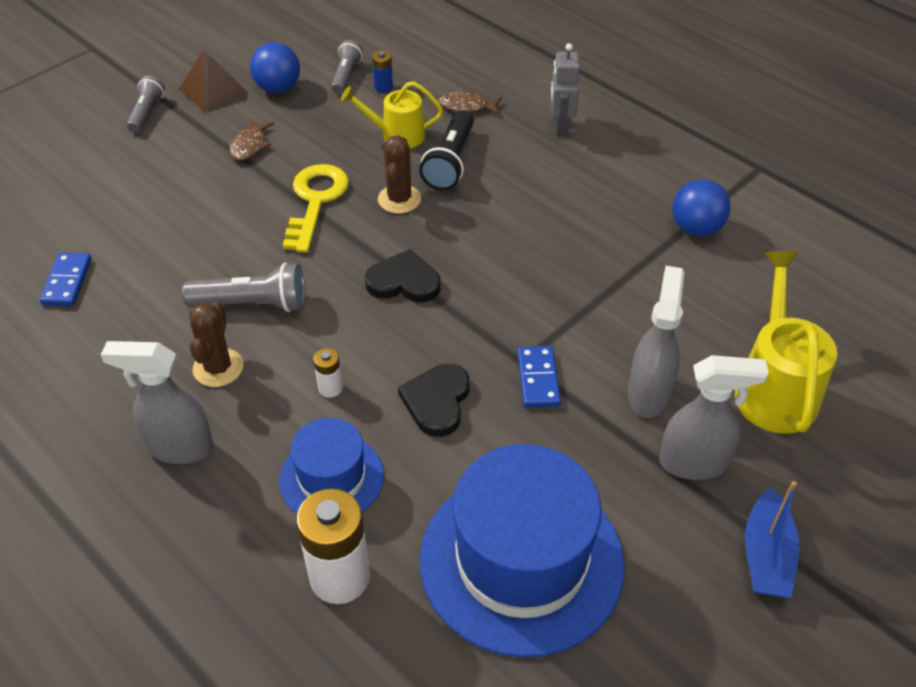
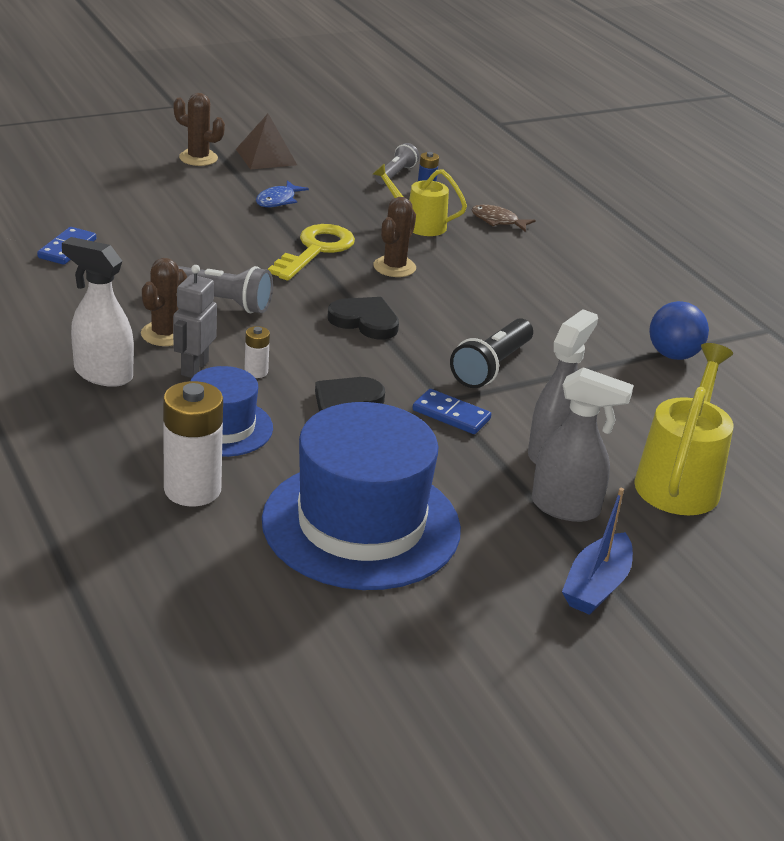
camera: 15 degrees right, 15 degrees down
(147, 112) = (198, 158): grey flashlight -> brown cactus
(179, 447) = (102, 374): grey spray bottle -> white spray bottle
(250, 146) = (278, 200): brown fish -> blue fish
(278, 88) = (327, 169): blue ball -> none
(450, 162) = (458, 254): black flashlight -> black flashlight (491, 367)
(538, 379) = (451, 415): blue domino -> blue domino turned 75 degrees counterclockwise
(561, 127) = (582, 255): grey robot -> grey robot (194, 368)

